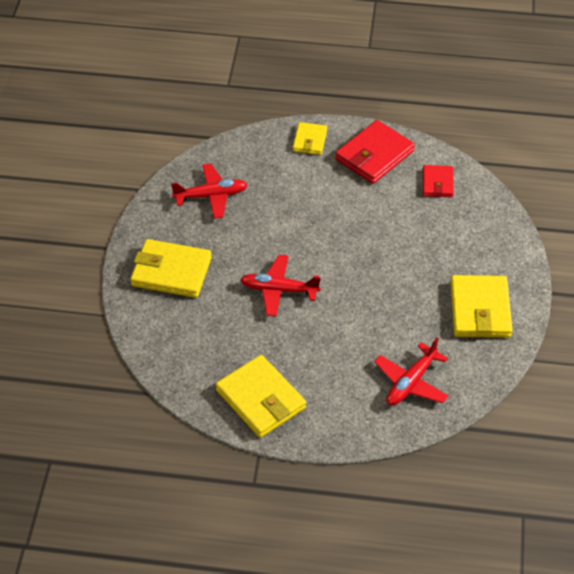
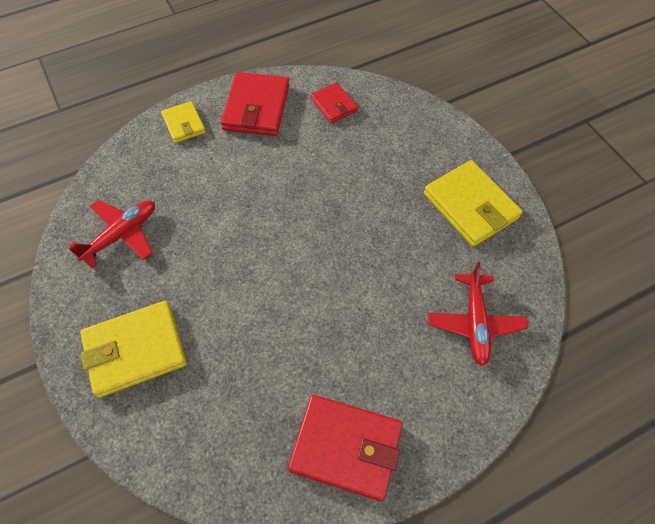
camera: 35 degrees left, 10 degrees up
(261, 399) = (346, 447): yellow wallet -> red wallet
(278, 290) = (268, 300): red plane -> none

